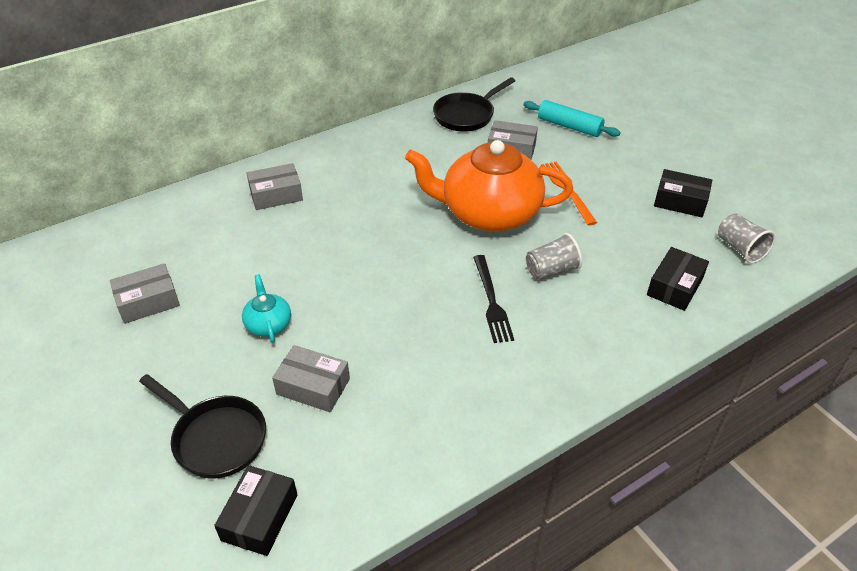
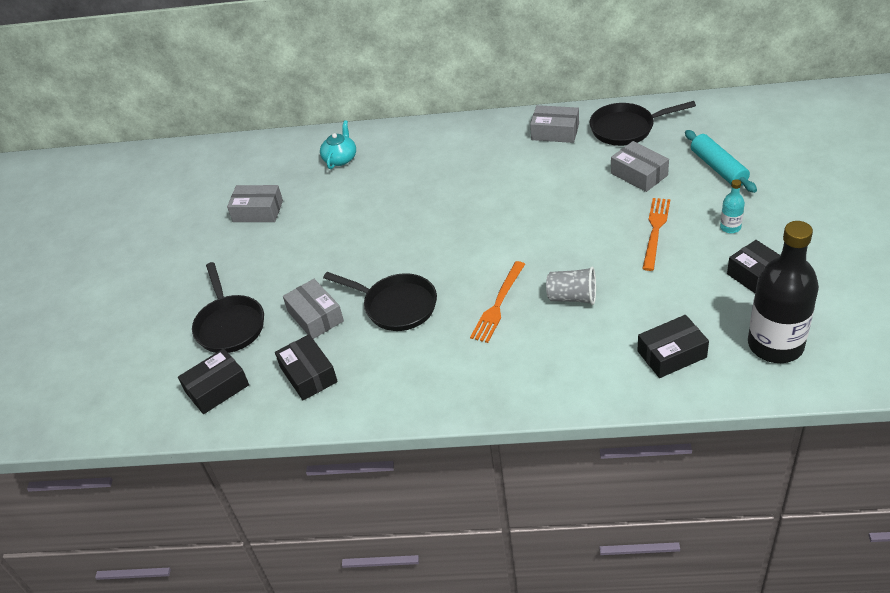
camera: 40 degrees right, 0 degrees up
(268, 324) = (321, 258): turquoise teapot -> turquoise teapot (340, 159)
(276, 195) = (405, 155): grey box -> grey box (555, 132)
(358, 451) = (308, 374): none -> black box
(393, 341) = (396, 306): none -> black pan
(489, 213) = (563, 228): orange teapot -> none
(491, 301) = (498, 304): black fork -> orange fork
(621, 169) = (730, 227): none -> turquoise bottle
(740, 249) = (775, 345): grey cup -> black bottle

